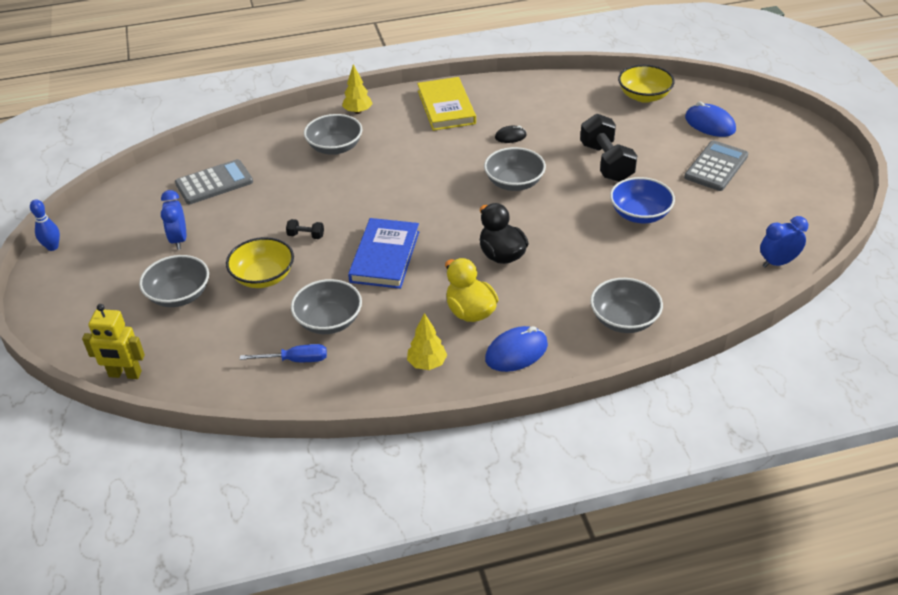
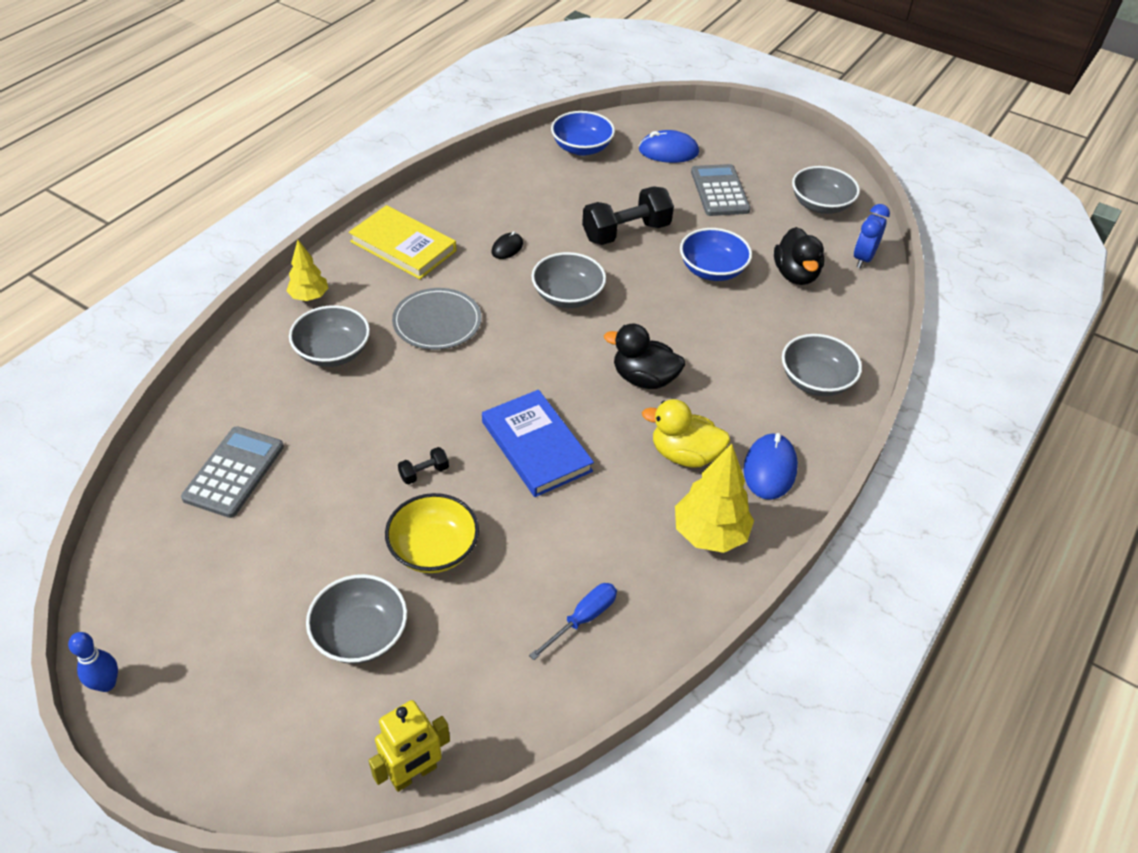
camera: 45 degrees left, 5 degrees up
(179, 240) = (276, 568): blue clock -> none
(329, 321) = (564, 553): grey bowl -> grey bowl (820, 205)
(413, 159) = (437, 322): none -> grey plate
(427, 364) = (710, 534): yellow tree -> yellow tree, size x1.61
(606, 162) = (626, 232): black dumbbell -> black dumbbell turned 60 degrees counterclockwise
(644, 96) = (582, 148): yellow bowl -> blue bowl
(703, 247) = (795, 274): none -> black duck

